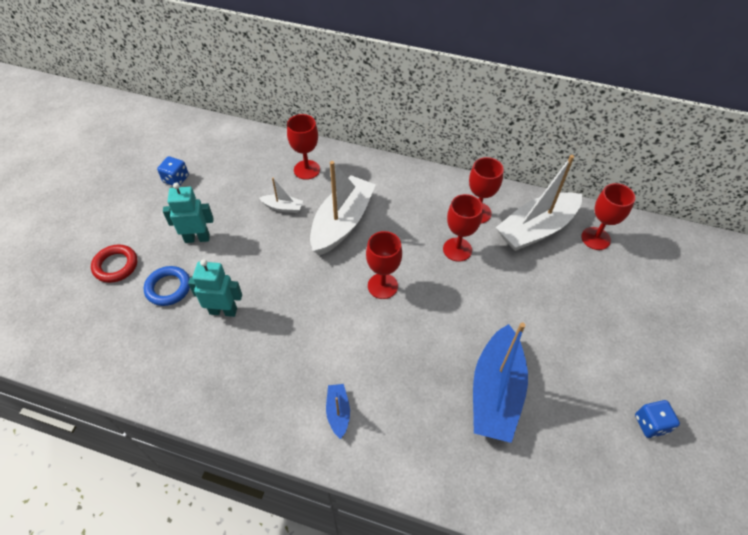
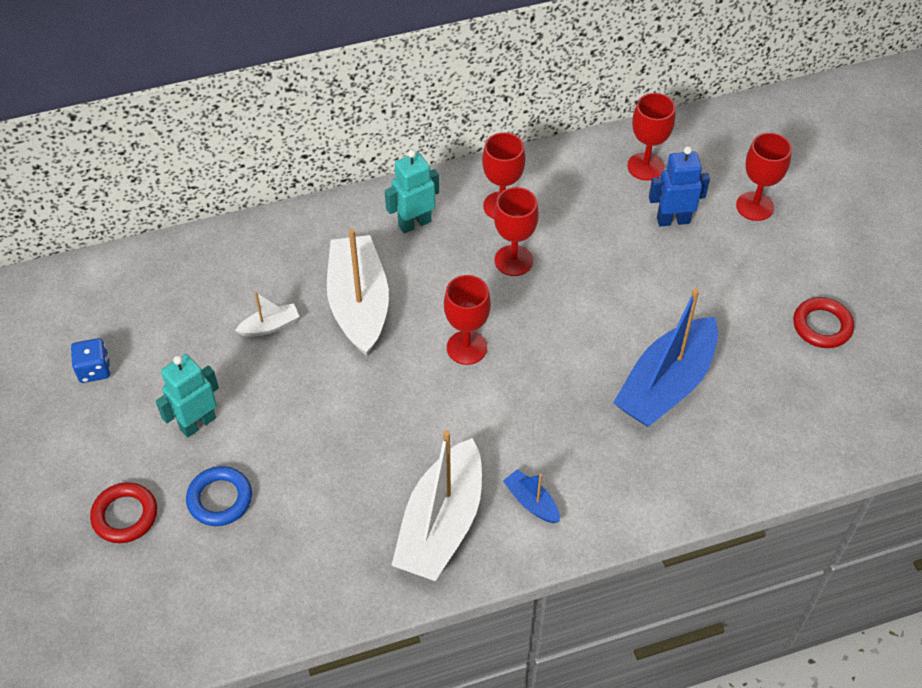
camera: 35 degrees left, 0 degrees up
(223, 311) = (312, 482): turquoise robot -> turquoise robot (414, 223)
(306, 170) = (257, 264): red goblet -> red goblet (755, 206)
(495, 392) = (666, 384): blue boat -> blue boat turned 60 degrees clockwise
(536, 229) = (578, 190): white boat -> white boat (441, 523)
(588, 283) = (673, 220): none -> blue robot
(651, 424) = (822, 326): blue dice -> red ring

